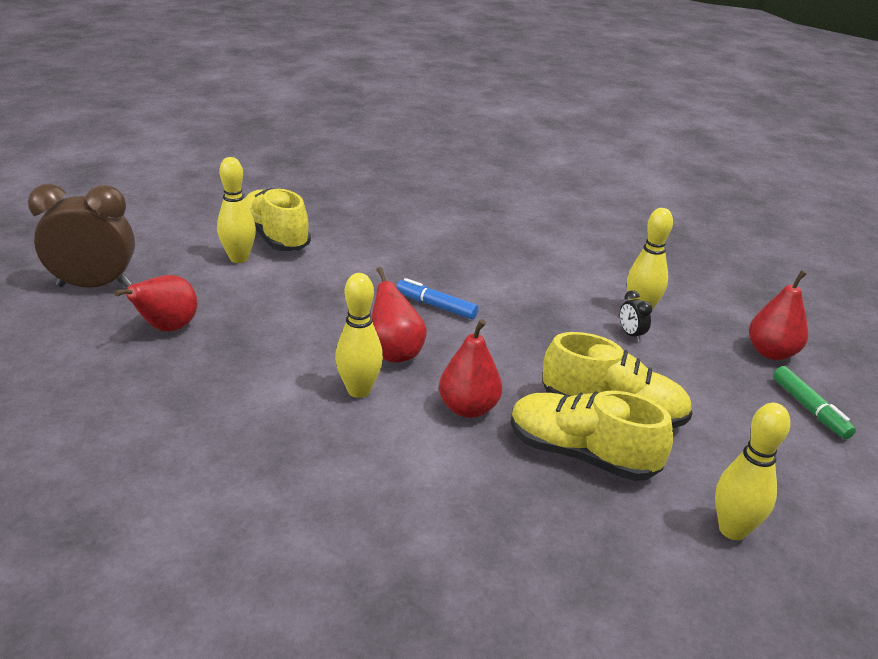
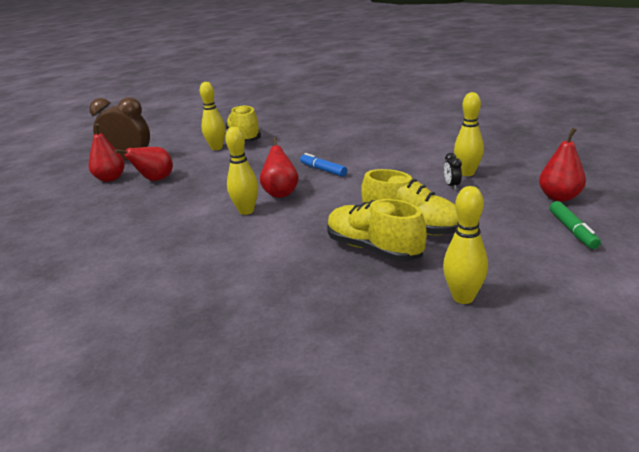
camera: 20 degrees right, 5 degrees down
(468, 408) = (310, 222): red pear -> red pear (110, 178)

